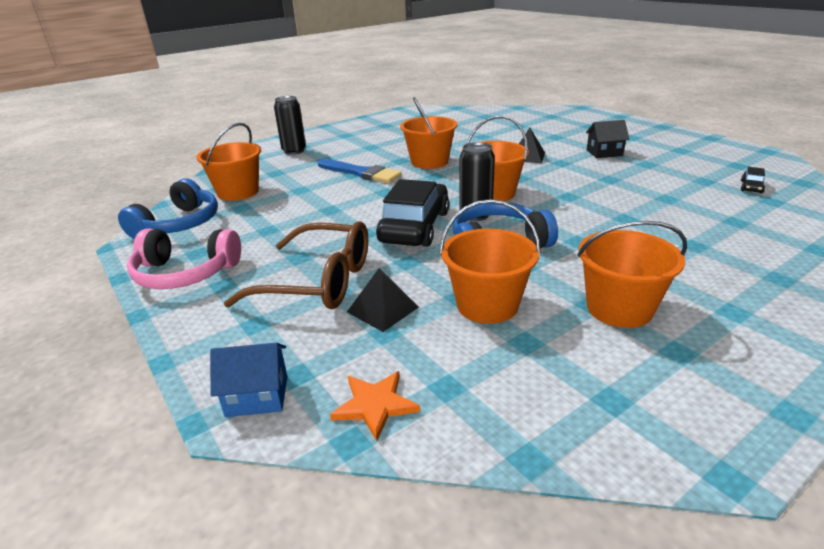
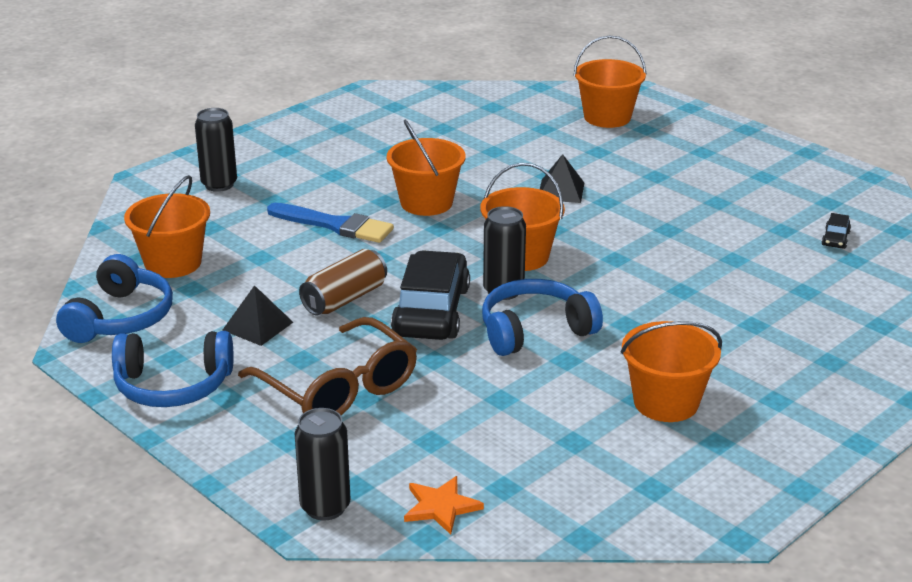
camera: 10 degrees left, 0 degrees up
(185, 273) = (173, 386): pink headphones -> blue headphones
(257, 396) = (325, 507): blue house -> black can
(318, 281) = (339, 388): brown glasses -> brown glasses turned 45 degrees clockwise
(350, 217) = (344, 299): none -> brown can
(382, 309) = (421, 416): black pyramid -> black pyramid (257, 326)
(487, 305) = (531, 406): orange bucket -> orange bucket (607, 117)
(604, 153) = (663, 183): black house -> none

